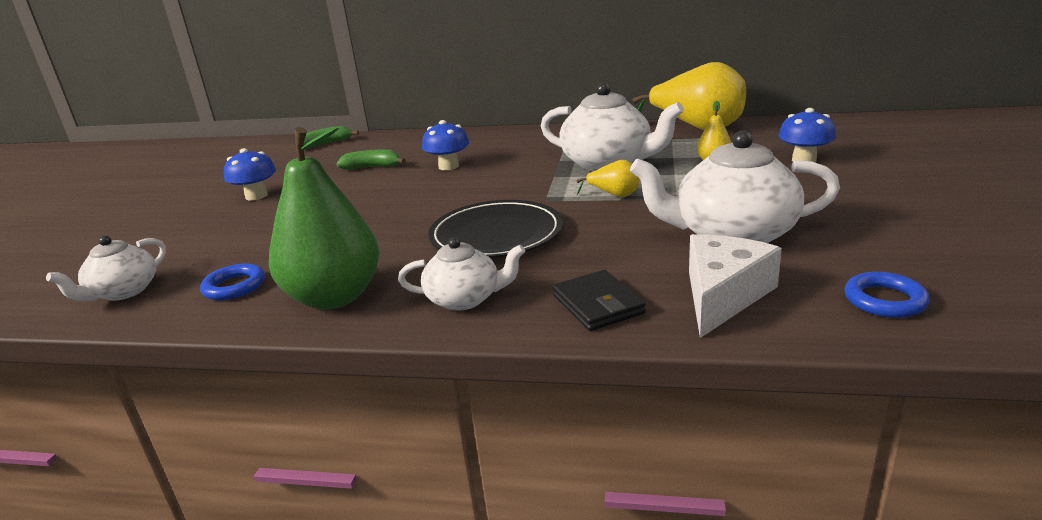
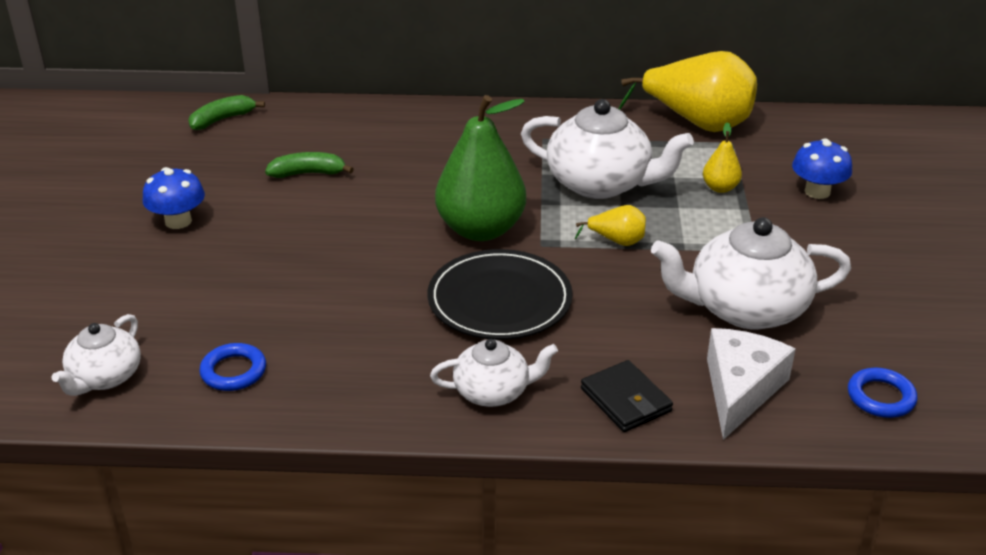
camera: 10 degrees left, 10 degrees up
(335, 297) = (354, 388): green pear -> green pear (480, 229)
(448, 166) = (407, 178): blue mushroom -> none

